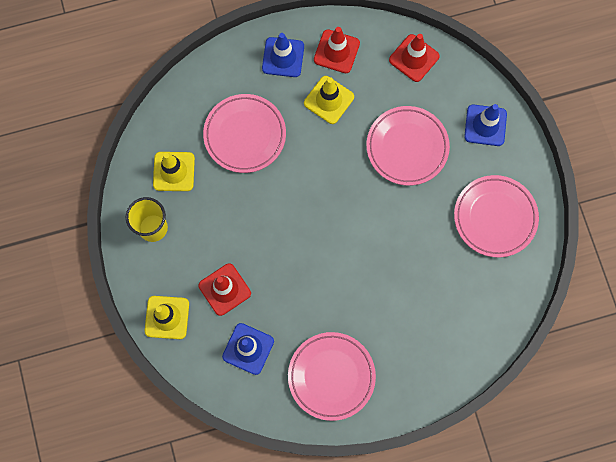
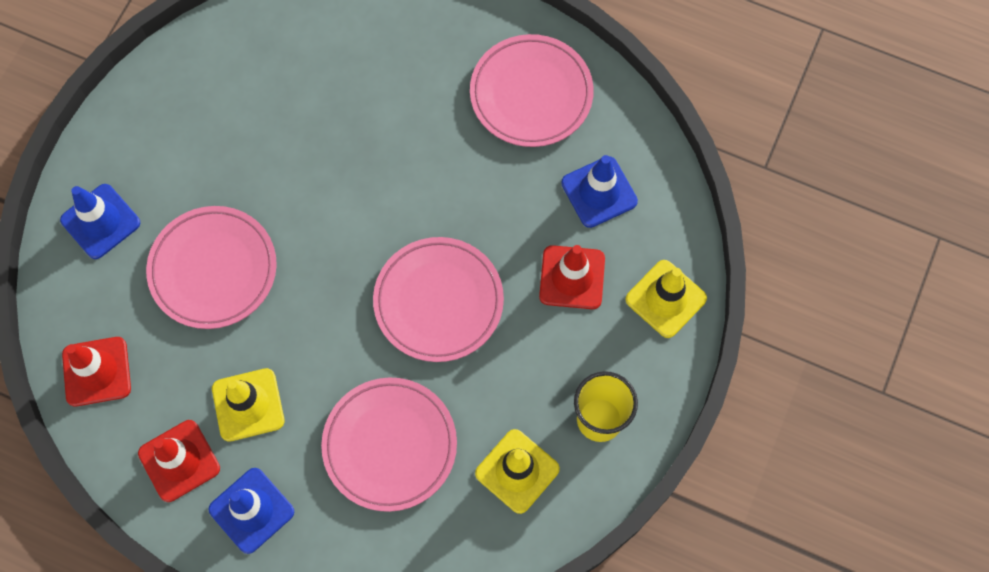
camera: 140 degrees left, 5 degrees down
(495, 217) = (197, 114): pink plate -> pink plate (438, 301)

